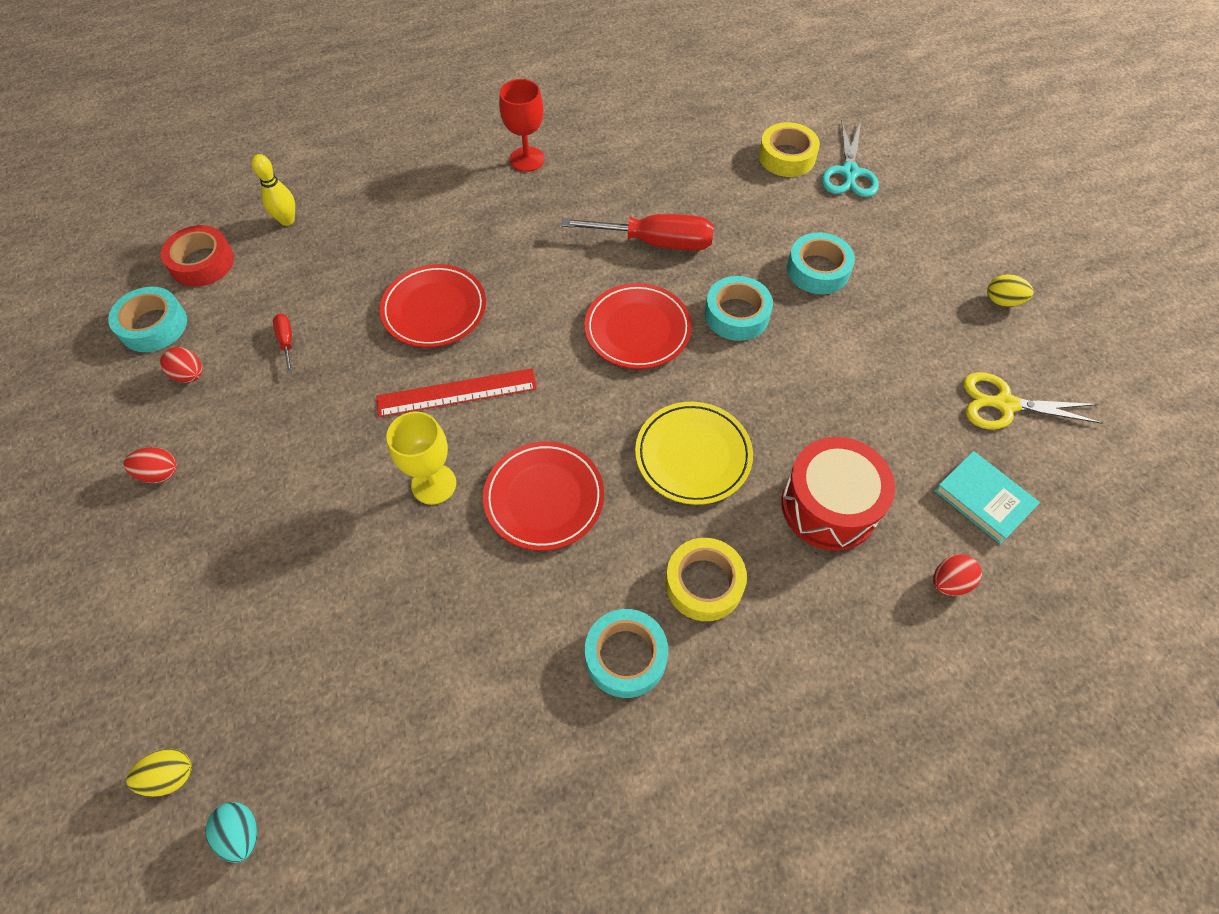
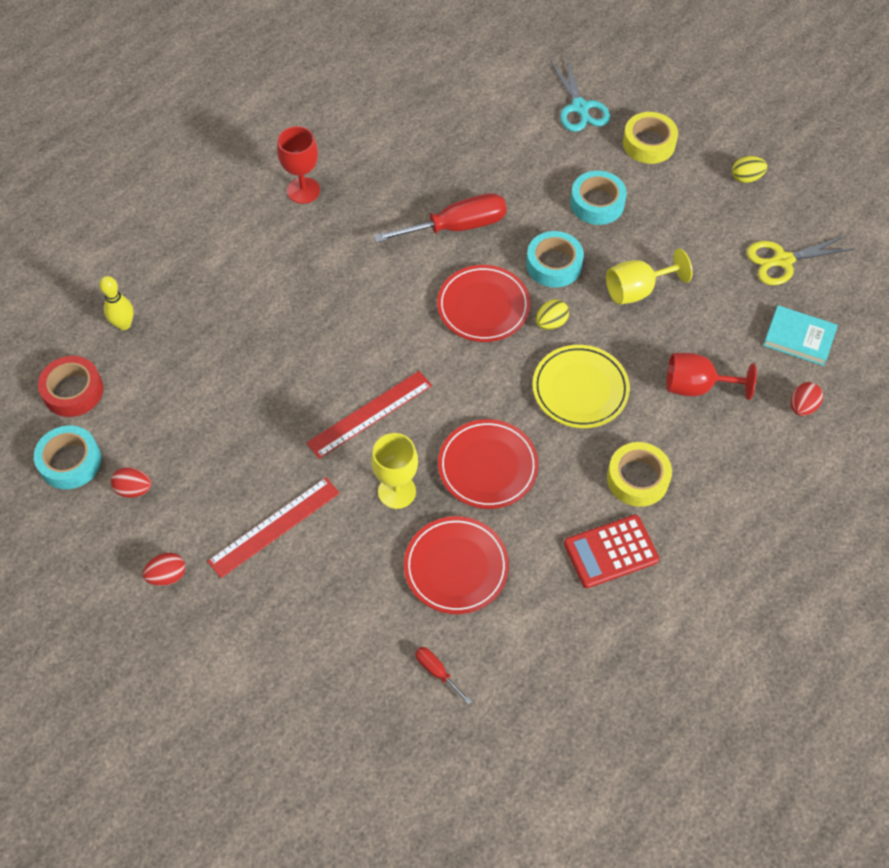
camera: 25 degrees left, 0 degrees up
(170, 776) = (336, 774): yellow egg -> yellow egg (551, 323)
(241, 833) = (413, 784): turquoise egg -> none
(286, 341) = (199, 429): red screwdriver -> red screwdriver (437, 671)
(291, 468) = (274, 527): none -> red ruler
(434, 309) = (307, 353): red plate -> red plate (456, 567)
(625, 656) = (611, 551): turquoise tape -> red calculator
(786, 157) = (522, 111): yellow tape -> yellow tape (649, 143)
(815, 374) = (637, 290): none -> yellow goblet
(829, 506) = (696, 386): red drum -> red goblet

